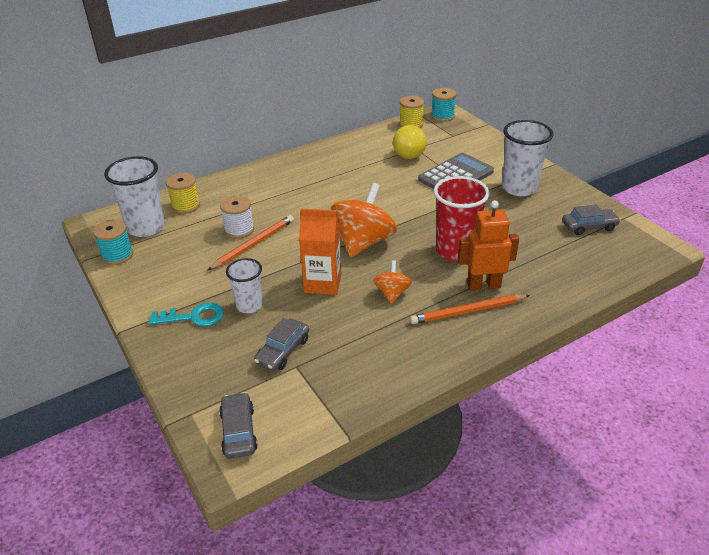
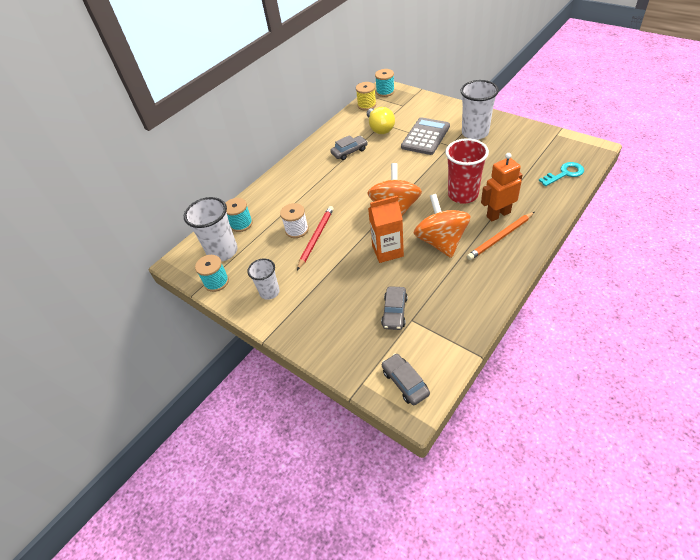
camera: 15 degrees left, 10 degrees up
(186, 206) = (241, 224): yellow spool -> turquoise spool
(194, 317) = (311, 310): turquoise key -> turquoise key (564, 174)
(249, 305) = (346, 286): white cup -> white cup (269, 292)
(253, 244) = (316, 238): orange pencil -> red pencil
(392, 293) = (441, 242): orange spinning top -> orange spinning top, size x1.95
(589, 227) = (539, 148): grey car -> grey car (349, 151)

